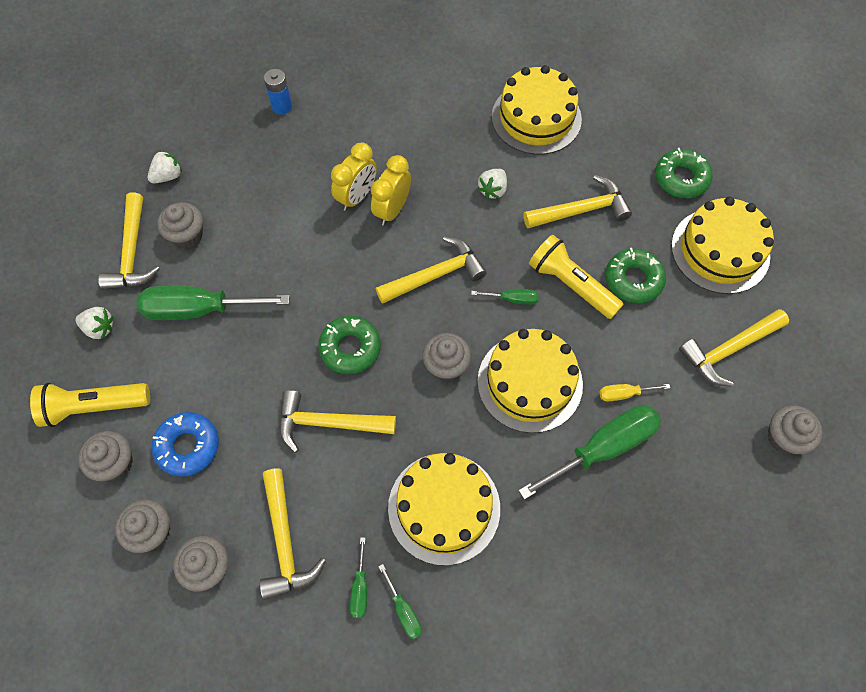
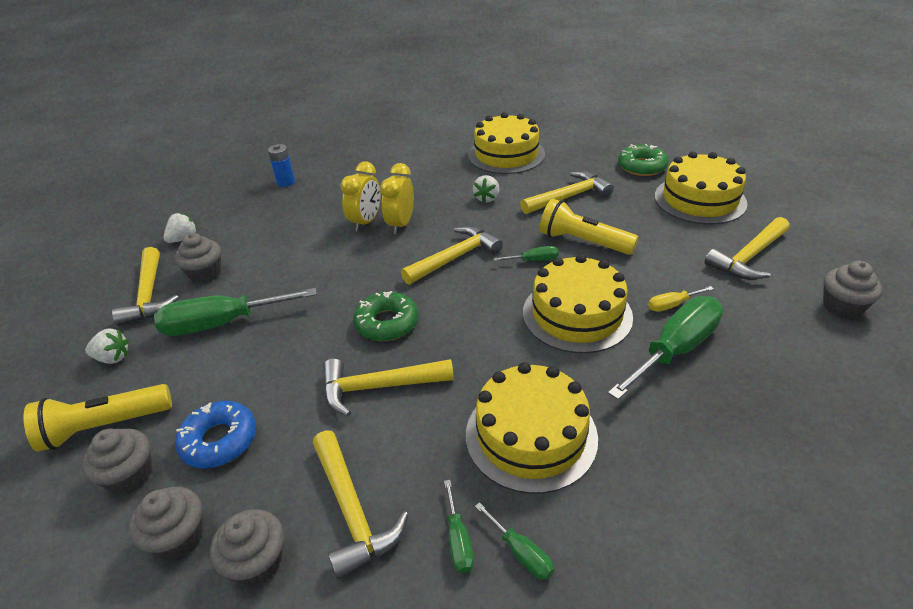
camera: 10 degrees left, 25 degrees down
(446, 365) = (489, 317): grey cupcake -> none
(633, 280) = (636, 229): green donut -> none

